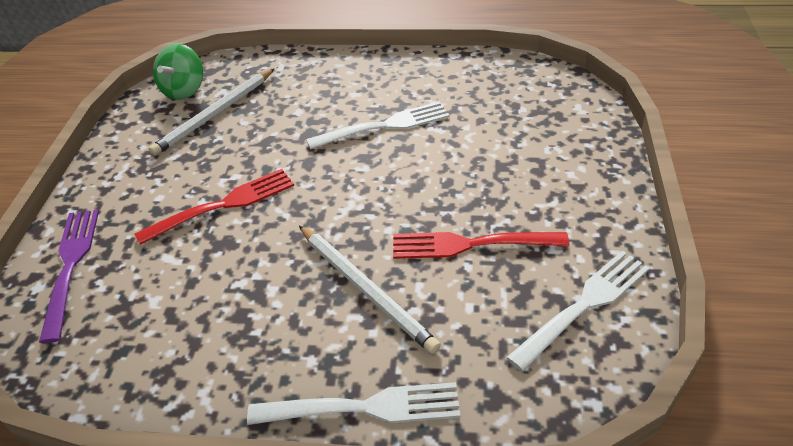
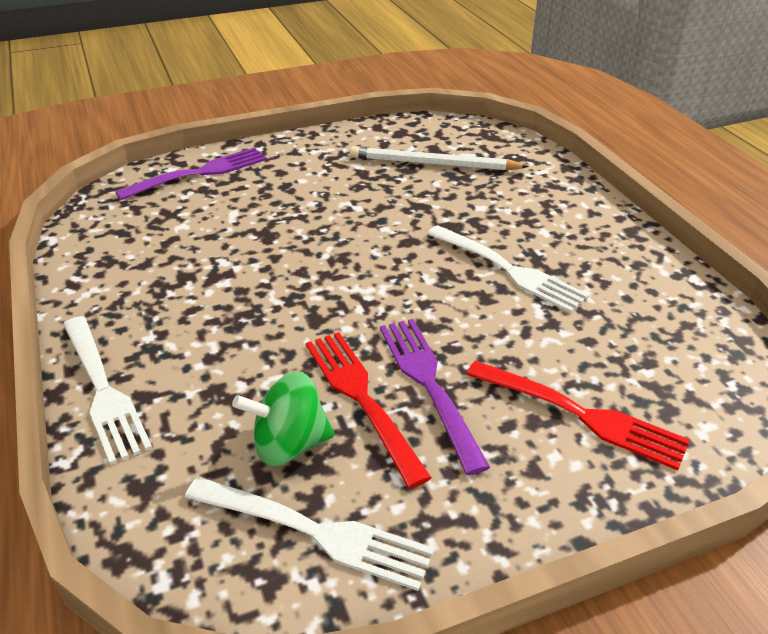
camera: 60 degrees right, 5 degrees down
(184, 90) = (451, 135): green spinning top -> green spinning top (289, 444)
(222, 206) = (312, 215): red fork -> red fork (579, 414)
(366, 289) = (252, 341): white pencil -> none
(478, 206) = (430, 385): none -> purple fork

